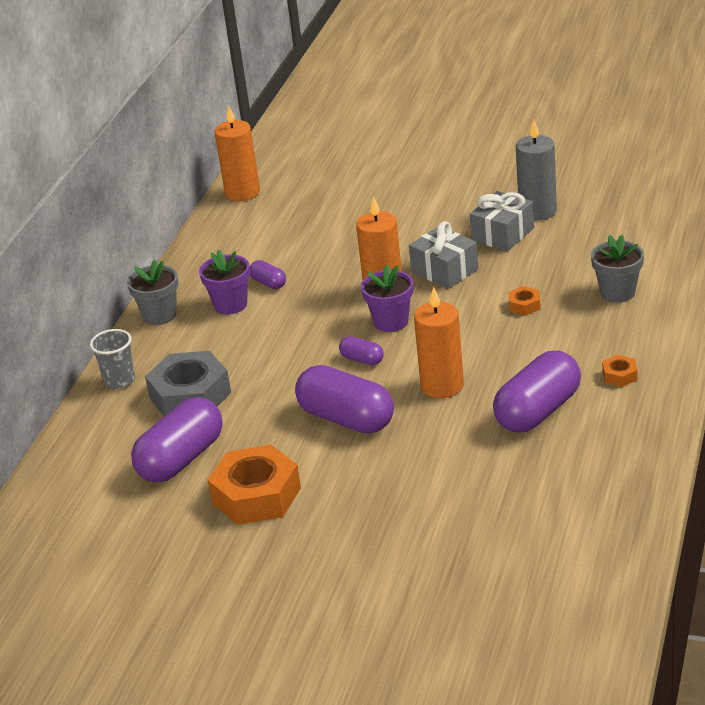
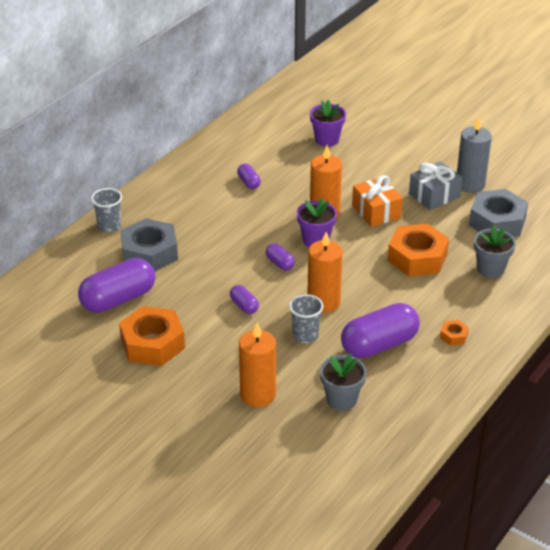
camera: 15 degrees right, 5 degrees up
(159, 315) = (162, 184): grey flower pot -> grey flower pot (341, 399)
(230, 305) = (213, 191): purple flower pot -> purple flower pot (327, 139)
(242, 192) = (269, 105): orange candle -> orange candle (258, 395)
(346, 419) = (244, 306): purple capsule -> purple capsule, size x0.47
(442, 428) = (305, 335): none -> grey cup
(444, 271) = (376, 211): grey gift -> orange gift
(524, 305) = (417, 257): orange nut -> orange nut, size x2.26
(594, 241) = (497, 222): none -> grey nut

